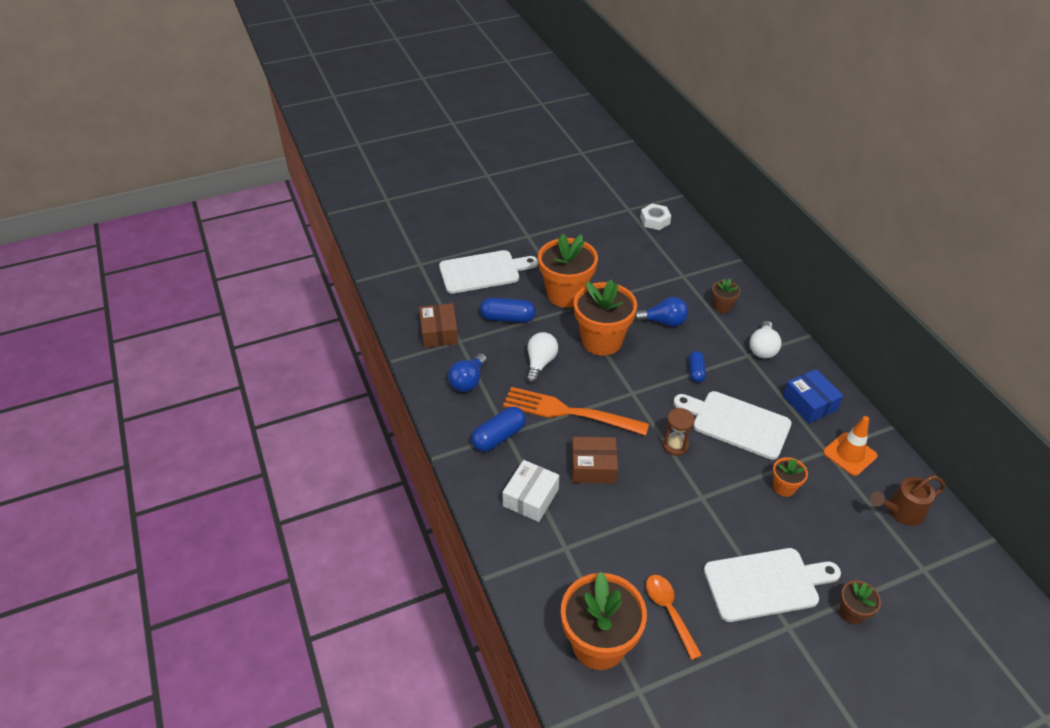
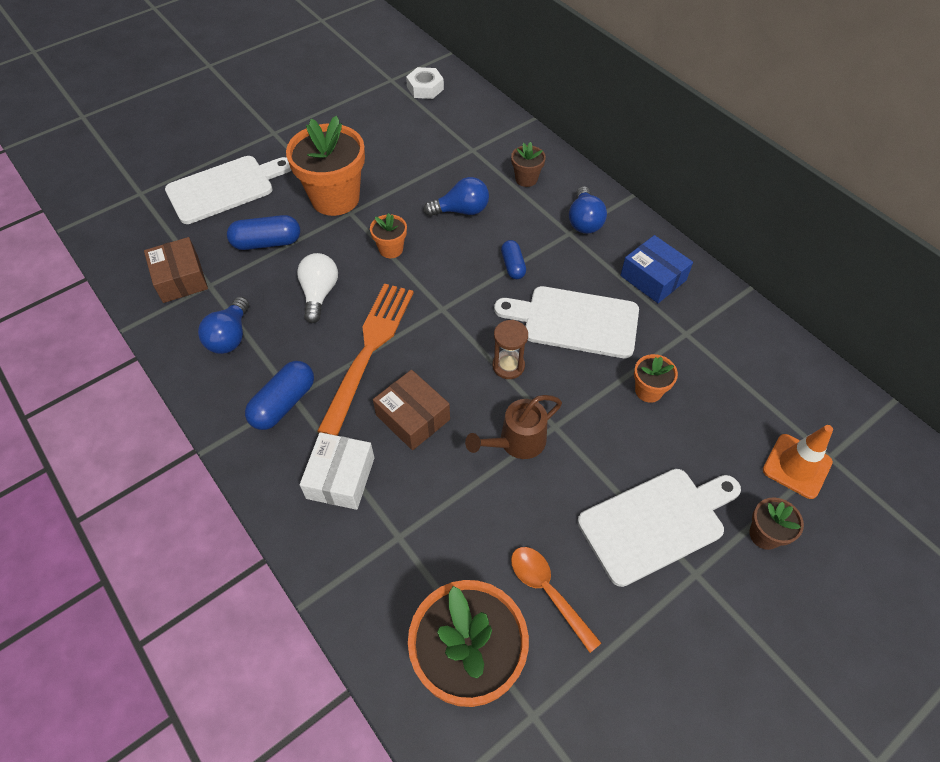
camera: 15 degrees left, 10 degrees up
(569, 412) = (368, 351): orange fork -> orange fork turned 105 degrees clockwise
(593, 467) = (413, 417): brown box -> brown box turned 60 degrees clockwise
(601, 341) = (391, 249): orange flower pot -> orange flower pot, size x0.47
(763, 348) = (584, 221): white light bulb -> blue light bulb
(849, 454) = (713, 331): orange traffic cone -> orange traffic cone (797, 466)
(900, 511) = (786, 390): brown watering can -> brown watering can (516, 442)

